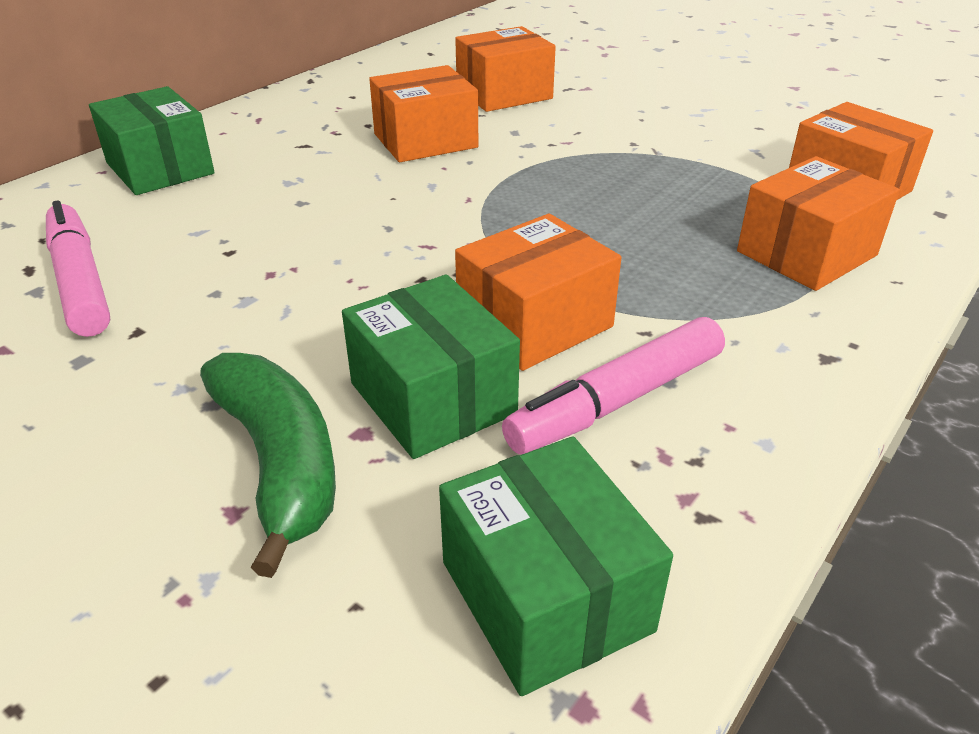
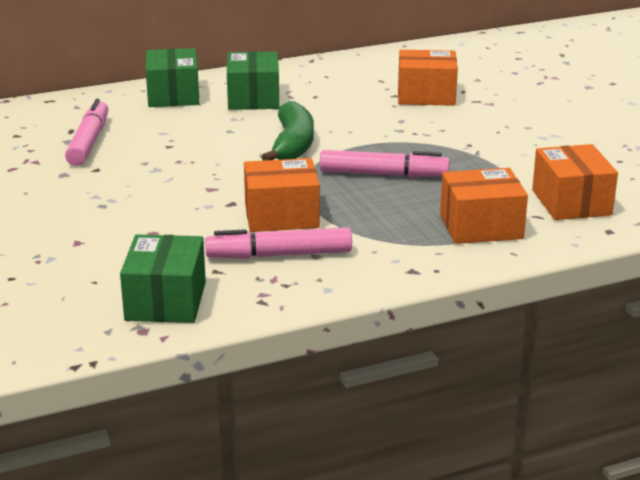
camera: 30 degrees right, 10 degrees down
(280, 463) = (109, 233): green banana -> green banana (292, 145)
(425, 141) = (338, 113): orange box -> none
(432, 398) = (197, 230): green box -> green box (253, 98)
(589, 211) = (383, 174): none -> pink marker

